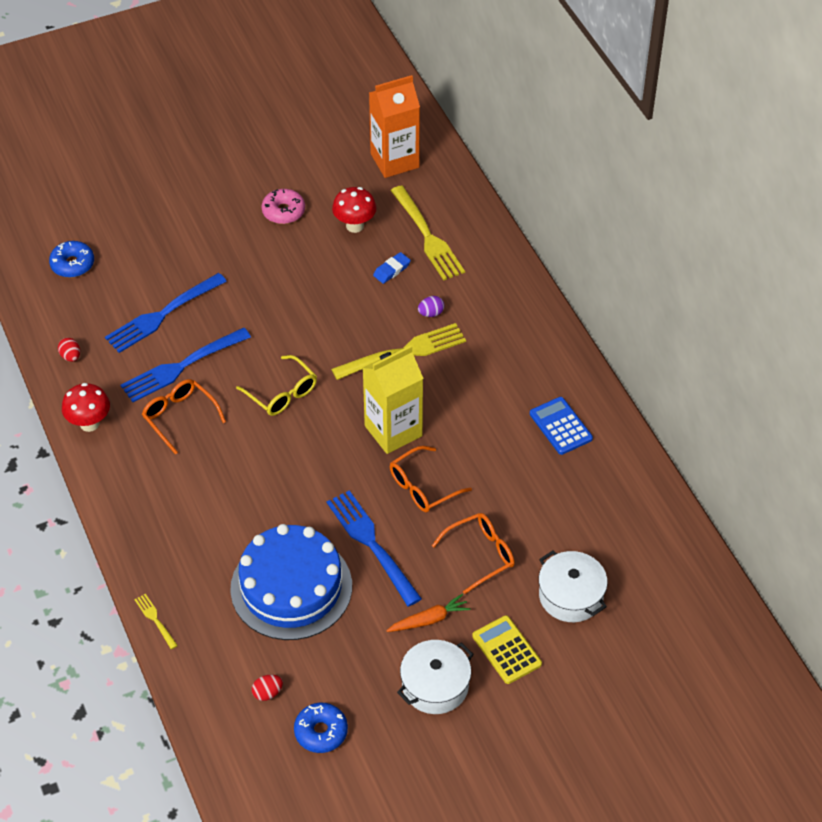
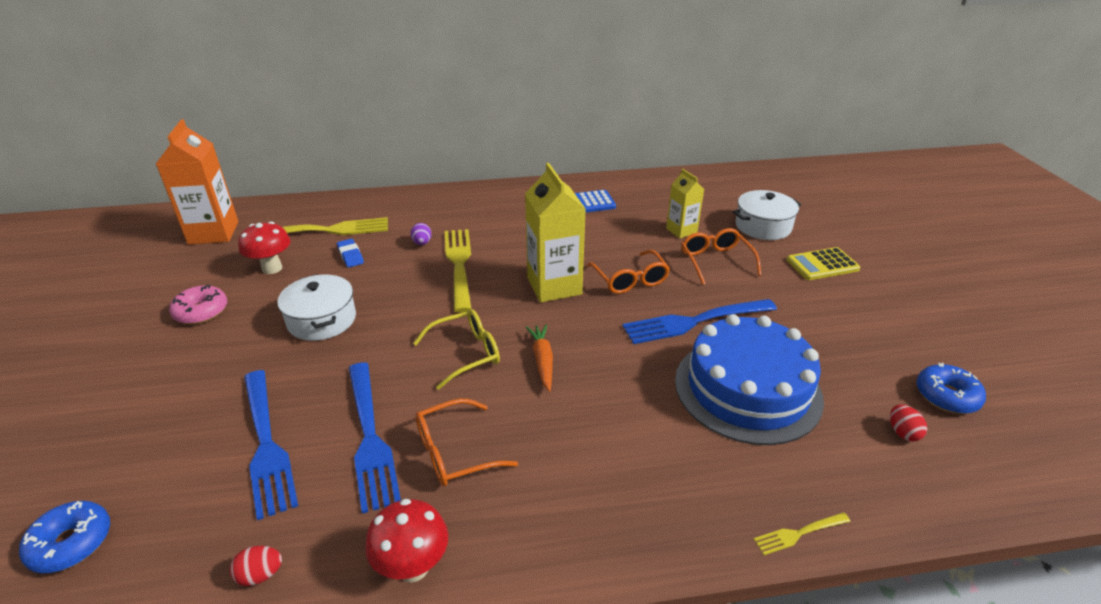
camera: 75 degrees left, 15 degrees down
(429, 619) = (790, 301): orange carrot -> orange carrot (542, 361)
(435, 685) = (868, 309): white pot -> white pot (322, 320)
(533, 520) = (681, 230): none -> yellow carton

